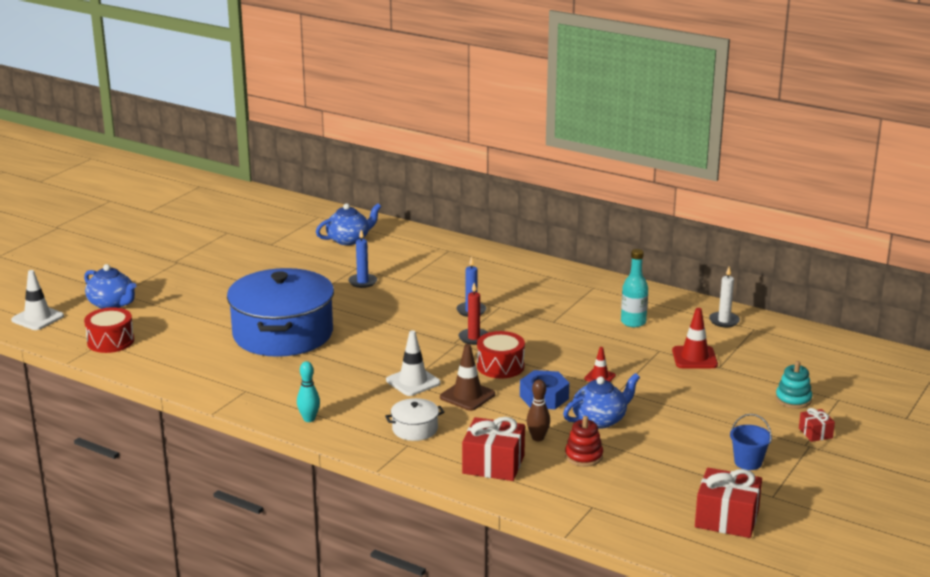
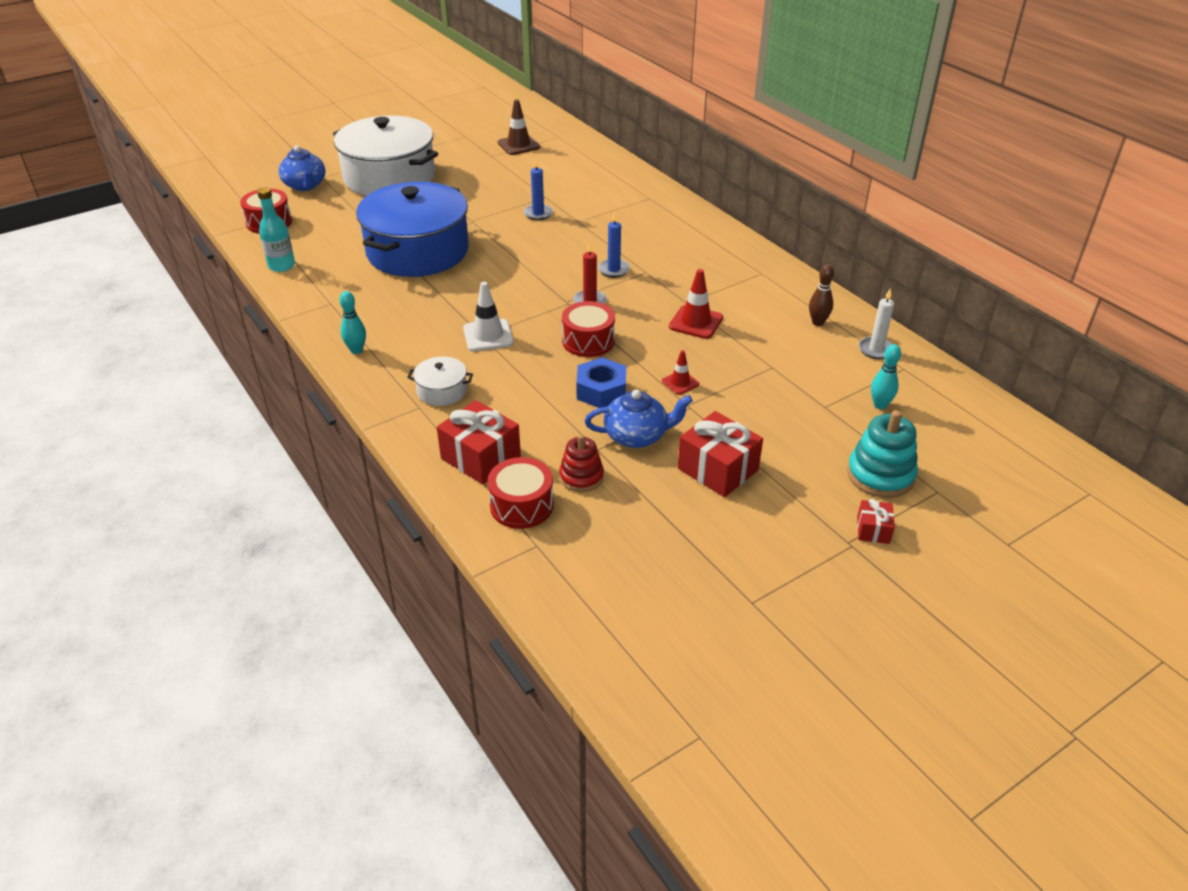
camera: 25 degrees right, 15 degrees up
(37, 318) = (235, 185): white traffic cone -> none
(190, 280) = (389, 177): none -> white pot
(349, 240) = (565, 166): blue teapot -> none
(467, 396) = (526, 367): brown traffic cone -> brown traffic cone (518, 145)
(537, 438) = (553, 439): brown bowling pin -> brown bowling pin (818, 322)
(556, 486) = (521, 505): none -> red drum
(633, 322) = (771, 325): turquoise bottle -> turquoise bottle (281, 266)
(694, 358) = (805, 387): red traffic cone -> red traffic cone (696, 322)
(726, 518) = (673, 615): red gift -> red gift (718, 469)
(748, 462) = (759, 544): blue bucket -> none
(757, 356) = (880, 405): none -> turquoise bowling pin
(793, 399) = (880, 475): turquoise stacking toy -> turquoise stacking toy, size x1.50

